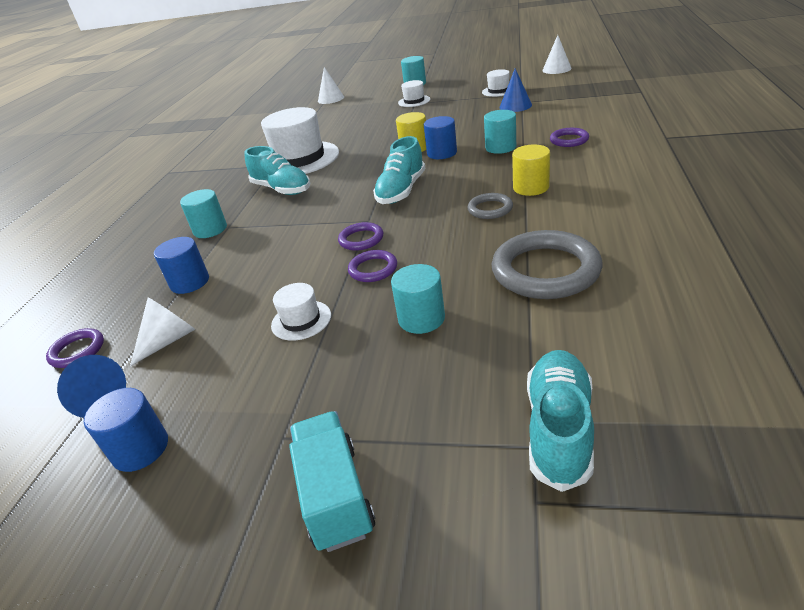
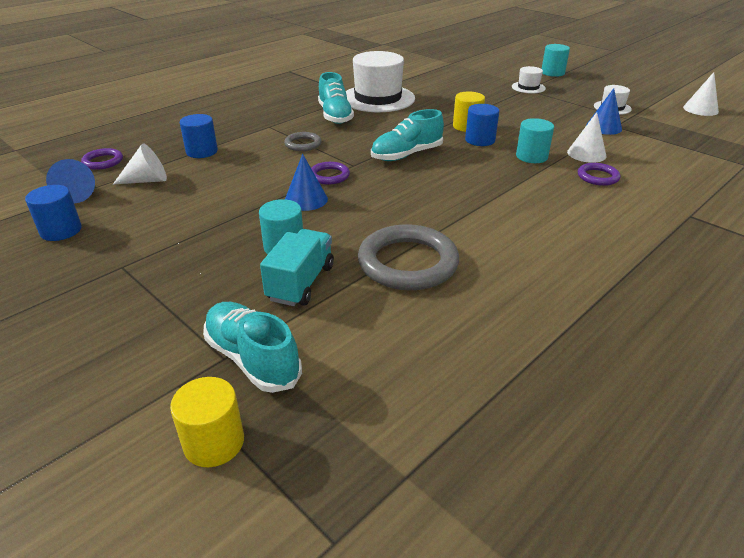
camera: 30 degrees right, 0 degrees up
(210, 229) = (257, 123): turquoise cylinder -> none
(301, 320) = (222, 208): white hat -> none
(331, 99) = (469, 59): white cone -> white cone (586, 154)
(335, 495) = (101, 312): turquoise truck -> turquoise truck (301, 283)
(373, 269) = (306, 199): purple ring -> blue cone
(490, 209) = (444, 199): grey ring -> grey ring (303, 144)
(531, 187) = (500, 199): yellow cylinder -> yellow cylinder (214, 442)
(559, 429) = (252, 359): turquoise shoe -> turquoise shoe turned 90 degrees counterclockwise

